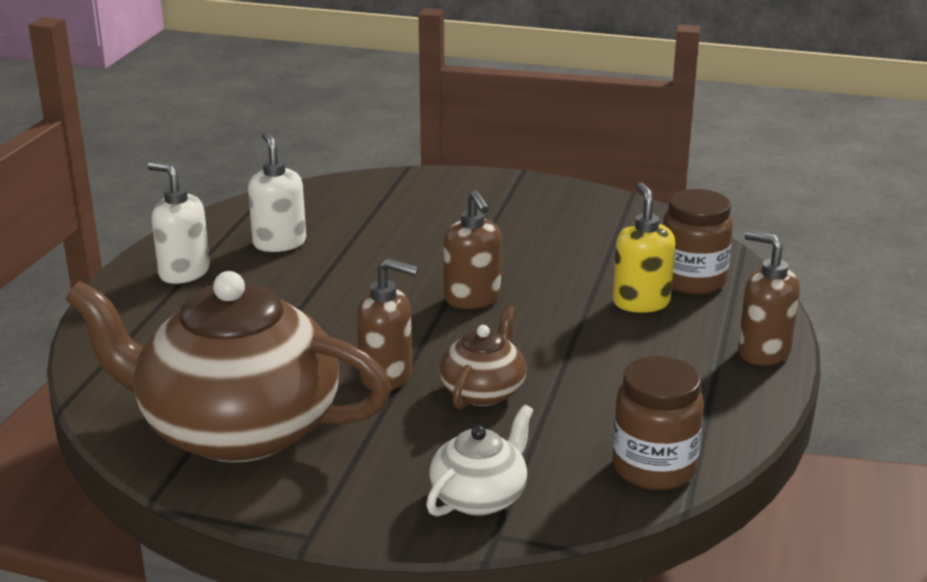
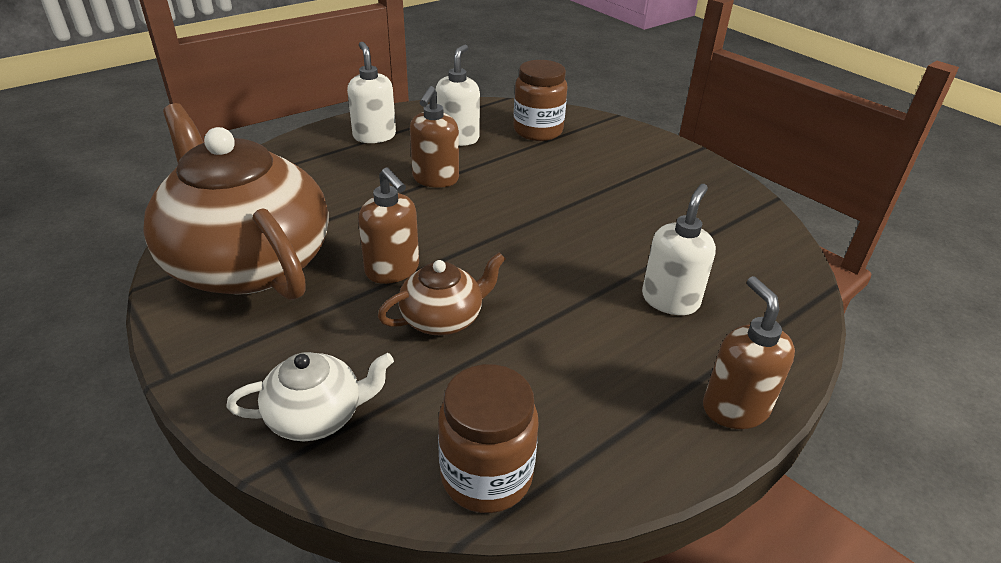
camera: 35 degrees right, 10 degrees up
(472, 299) = (534, 235): brown soap dispenser -> brown soap dispenser (435, 179)
(640, 302) = (670, 300): yellow soap dispenser -> white soap dispenser
(692, 280) = (743, 300): brown jar -> brown jar (538, 131)

